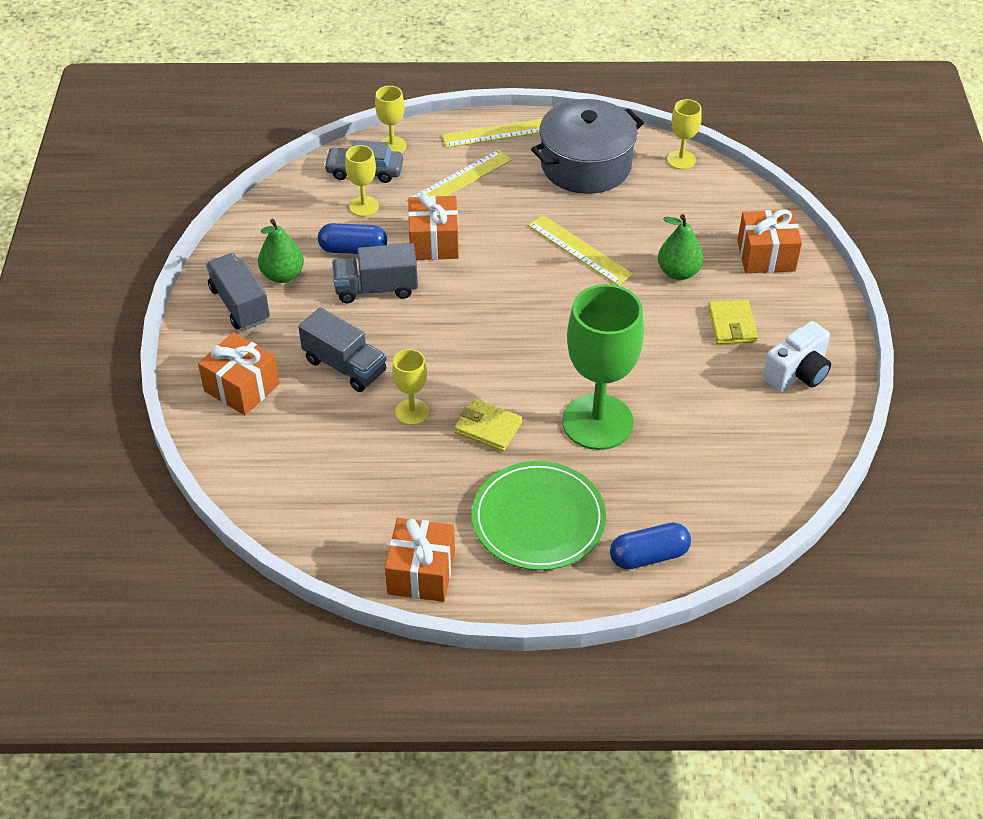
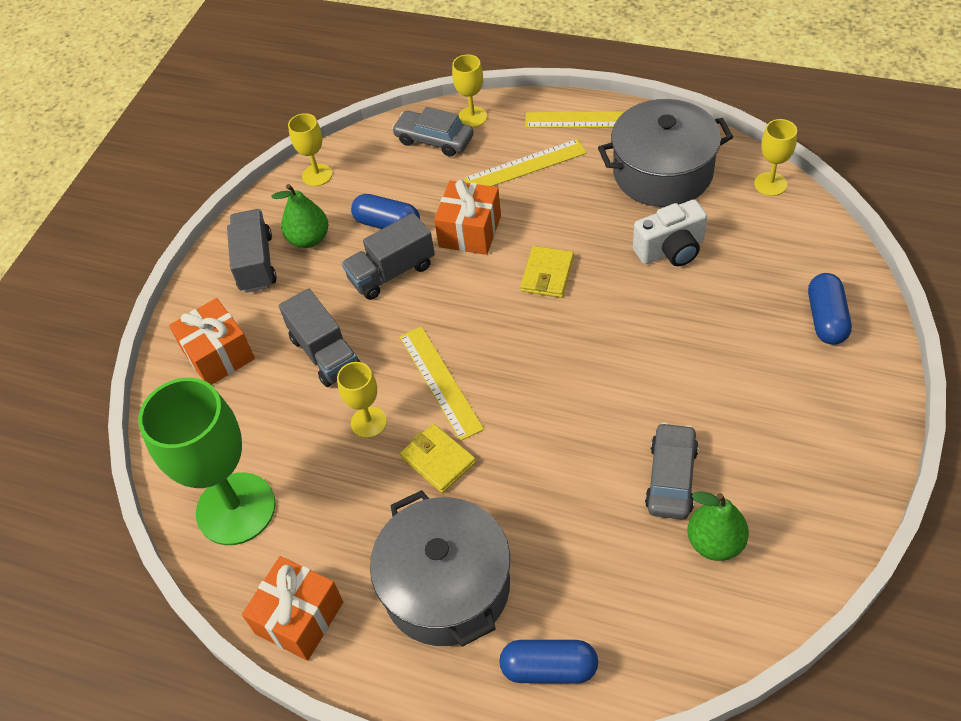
camera: 25 degrees right, 5 degrees up
(364, 206) = (417, 178): yellow goblet -> yellow goblet (317, 175)
(376, 288) = (392, 272): grey truck -> grey truck turned 45 degrees counterclockwise
(538, 519) = (446, 586): green plate -> grey pot
(579, 250) = (618, 269): yellow ruler -> yellow ruler (440, 381)
(597, 422) = (557, 482): green goblet -> green goblet (236, 508)
(678, 272) = (717, 318): green pear -> green pear (715, 542)
(689, 398) = (671, 477): none -> grey car
(731, 325) = (754, 397): yellow wallet -> yellow wallet (547, 274)
(766, 256) = (826, 318): orange gift -> blue capsule
(797, 373) = (809, 476): white camera -> white camera (671, 250)

